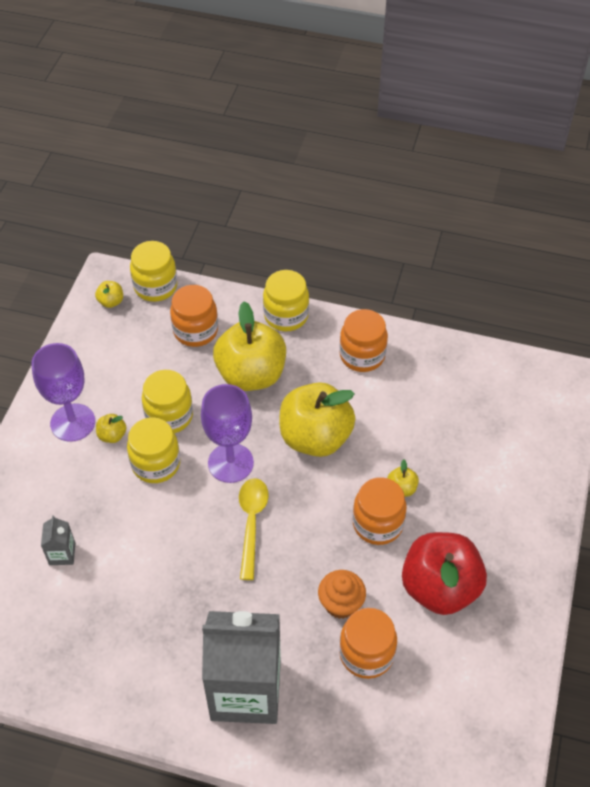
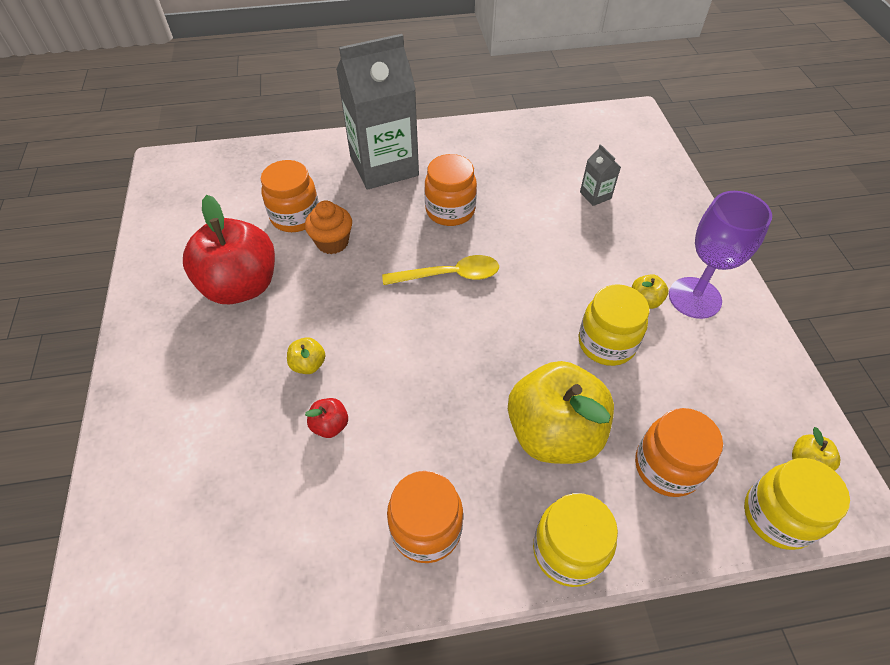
camera: 155 degrees right, 0 degrees up
(156, 464) = (579, 291): yellow jar -> none
(230, 463) = (507, 321): purple goblet -> none
(252, 522) = (450, 275): yellow spoon -> yellow spoon turned 75 degrees counterclockwise
(315, 437) = (431, 384): yellow apple -> none
(377, 524) = (322, 319): orange jar -> orange jar (450, 210)
(400, 437) = (330, 425): none -> red apple

